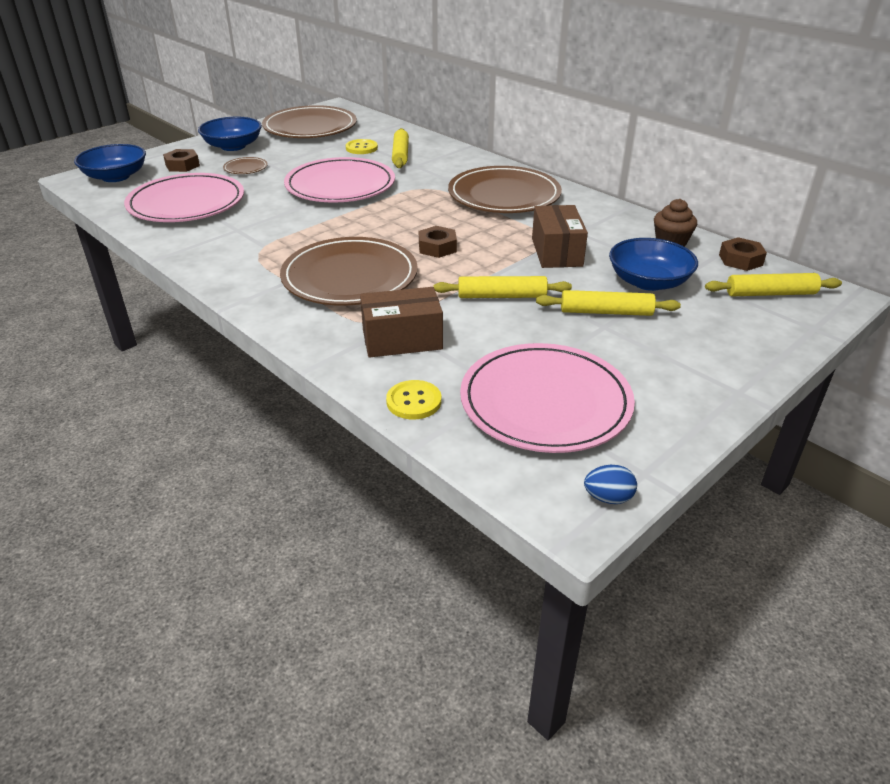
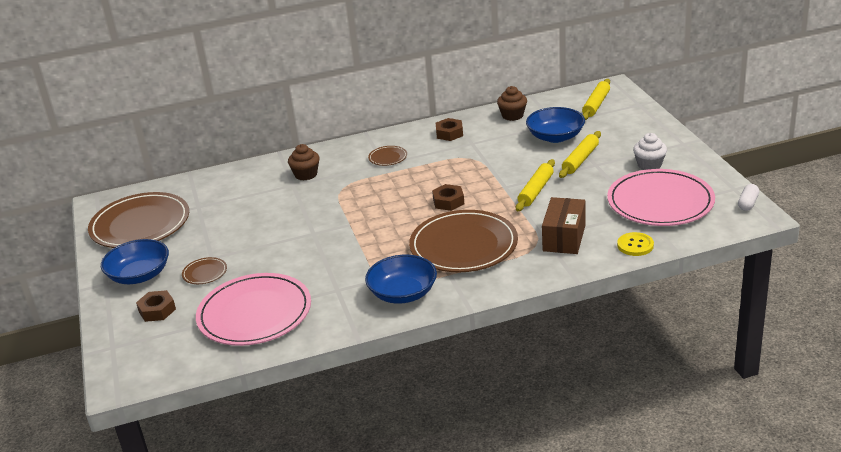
camera: 60 degrees left, 5 degrees down
(116, 177) = (142, 355): blue bowl -> blue bowl (403, 293)
(340, 185) = (297, 227): pink plate -> none
(361, 148) = (225, 204): yellow button -> none
(400, 154) = (262, 187): yellow rolling pin -> none
(438, 166) = (306, 174): none -> brown cupcake
(504, 195) = (388, 157): brown plate -> brown plate, size x0.42
(557, 252) = (493, 158): brown box -> none
(608, 498) = (748, 203): blue egg -> white capsule
(644, 372) = (649, 165): none -> white cupcake
(740, 260) = (552, 101): brown nut -> brown nut (449, 133)

